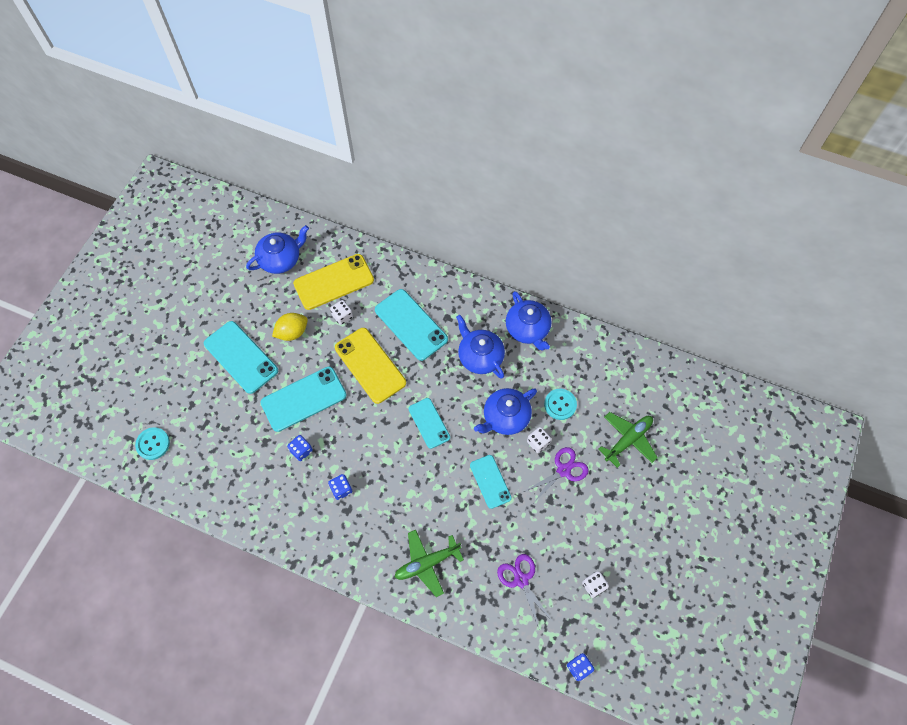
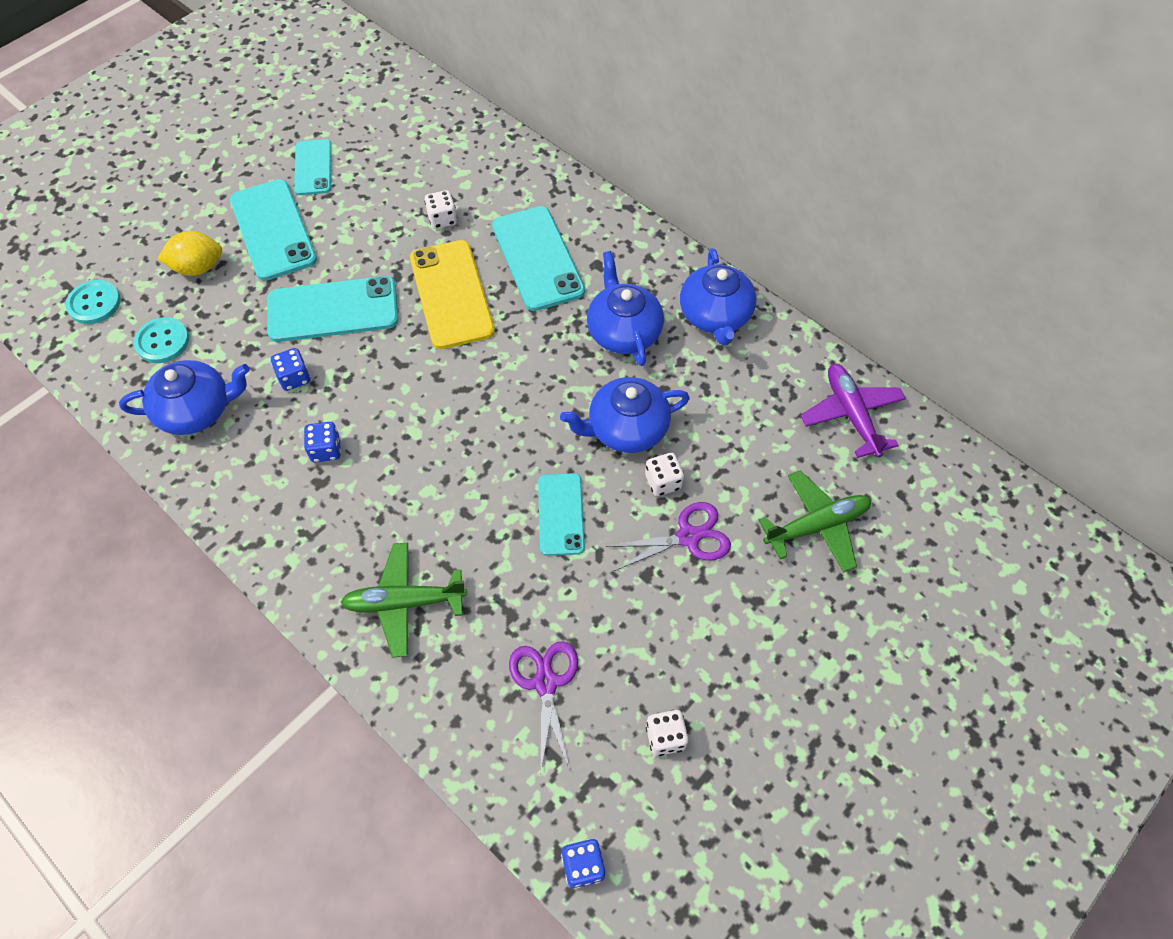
camera: 20 degrees right, 5 degrees down
(281, 259) = (391, 125): blue teapot -> blue teapot (197, 410)
(292, 332) = (361, 219): yellow lemon -> yellow lemon (198, 268)
(334, 282) = (451, 173): yellow phone -> none
(429, 423) = (503, 399): turquoise phone -> turquoise phone (313, 167)
(560, 404) = (723, 437): turquoise button -> turquoise button (162, 341)
(623, 367) = (851, 414): none -> purple plane

